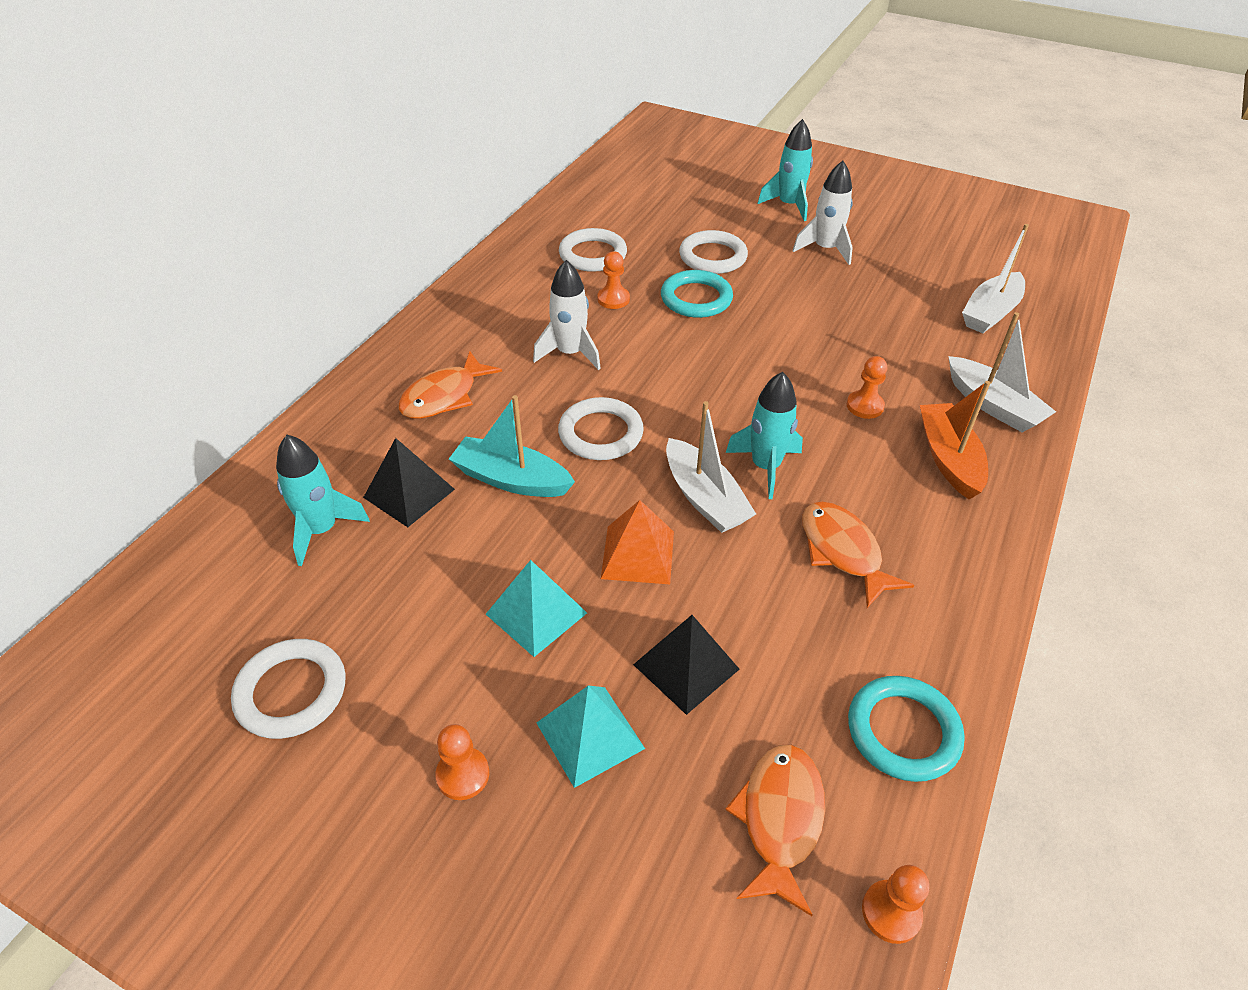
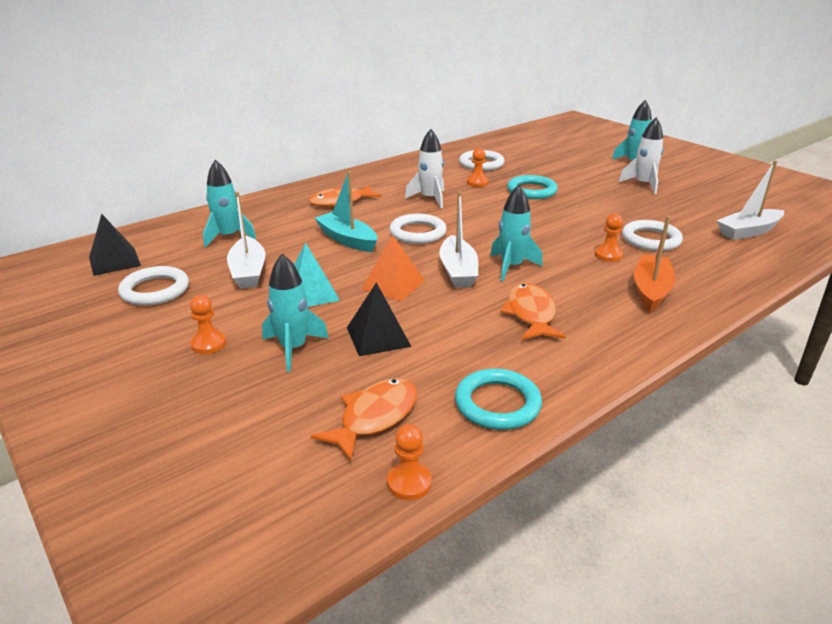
camera: 25 degrees right, 15 degrees down
(409, 493) = (286, 233): black pyramid -> black pyramid (114, 261)
(590, 735) = (293, 348): turquoise pyramid -> turquoise rocket
(713, 257) = (559, 176): white ring -> white ring (650, 239)
(993, 405) = (710, 273): white boat -> white boat (248, 272)

